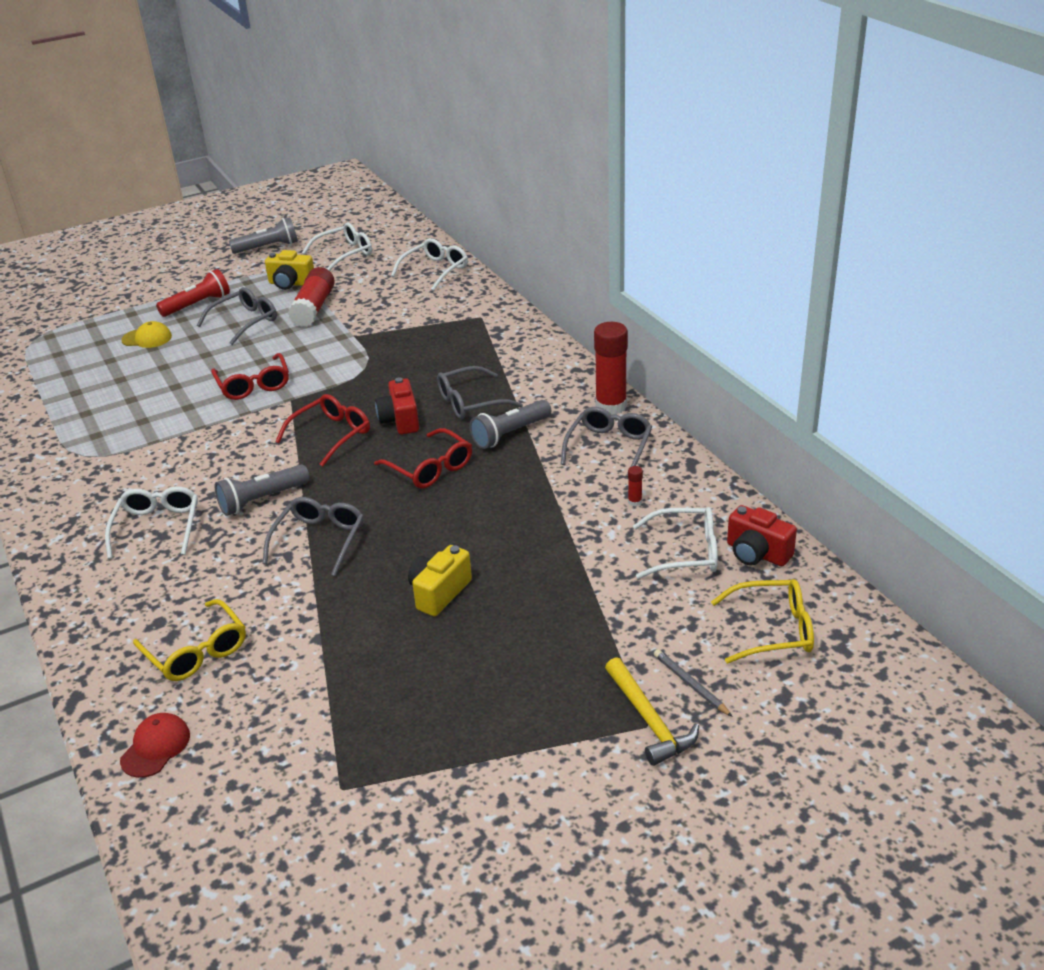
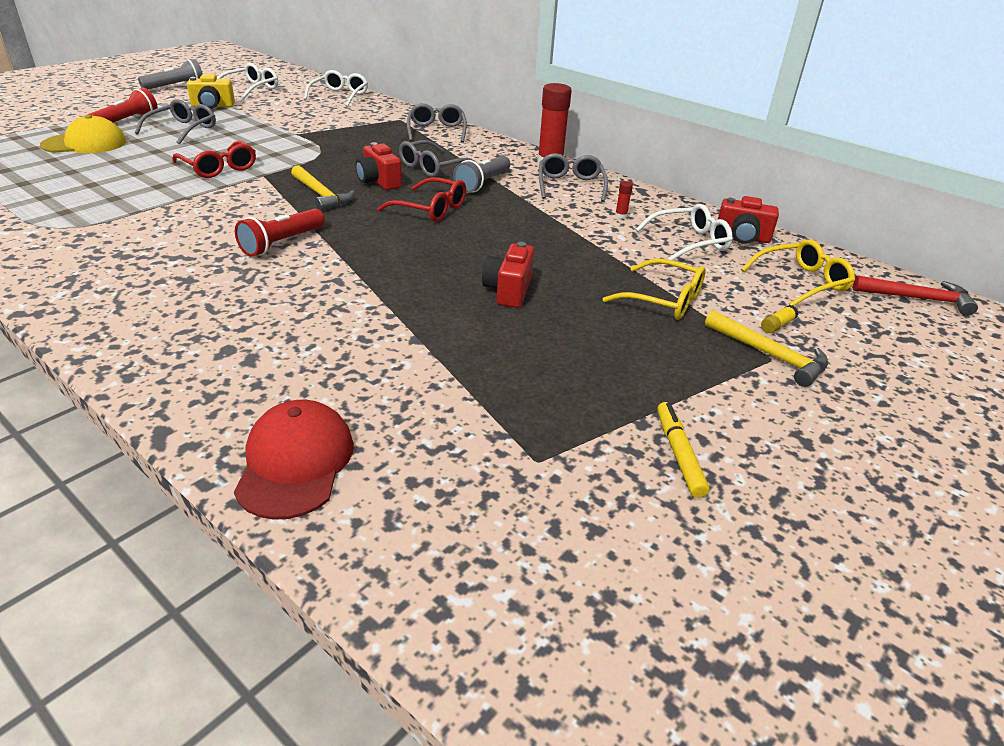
camera: 25 degrees left, 0 degrees up
(147, 338) = (85, 144): yellow cap -> yellow cap, size x1.58
(156, 747) = (295, 463): red cap -> red cap, size x1.58
(157, 527) = (179, 273): white glasses -> none
(197, 651) = (290, 368): yellow glasses -> yellow glasses (664, 300)
(262, 499) = (282, 243): grey flashlight -> red flashlight
(314, 308) = (245, 119): red glue stick -> none
(319, 540) = (362, 266): grey glasses -> grey glasses (436, 131)
(331, 435) = (321, 195): red glasses -> yellow hammer
(439, 593) = (508, 291): yellow camera -> red camera
(468, 810) = (679, 454): none -> yellow marker
(690, 684) = (777, 325): grey pencil -> yellow glue stick
(899, 677) = (917, 299): none -> red hammer

